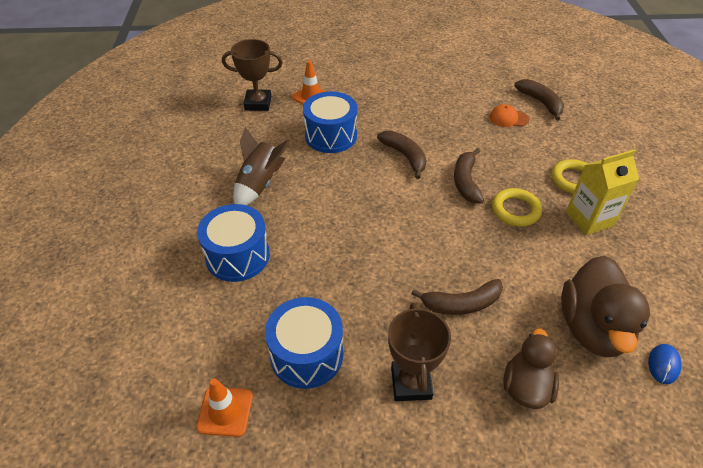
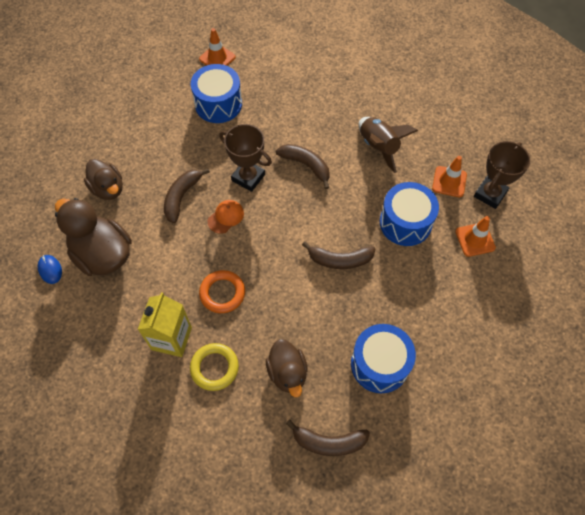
camera: 125 degrees right, 15 degrees up
(237, 256) = (317, 105): blue drum -> blue drum (379, 364)
(264, 128) = (449, 182): none -> orange traffic cone
(411, 383) = (160, 139): brown trophy -> brown trophy (248, 177)
(466, 182) = (277, 282): brown banana -> brown banana (306, 165)
(508, 118) = (327, 387): orange cap -> orange cap (226, 217)
(515, 210) = (222, 293): yellow ring -> orange ring
(525, 141) = (287, 373): none -> brown duck

